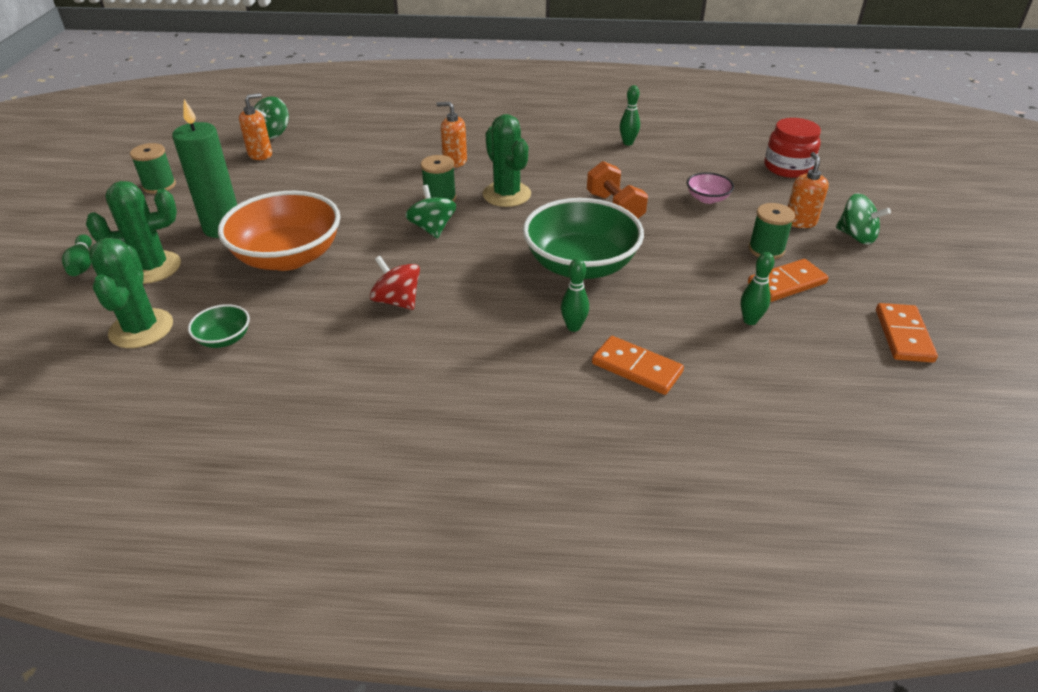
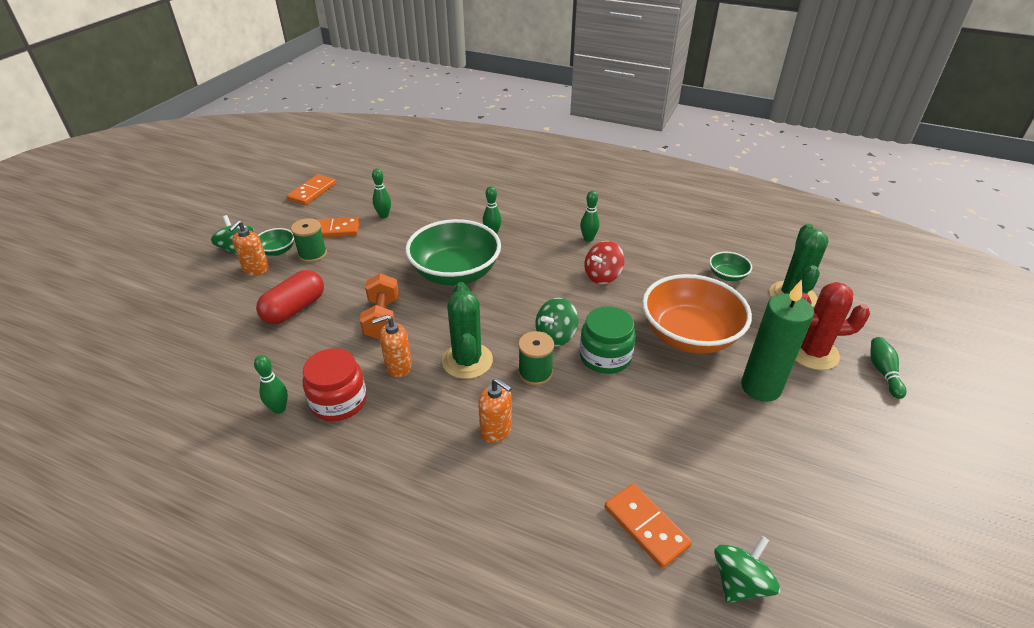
camera: 160 degrees left, 0 degrees up
(152, 268) = (812, 352): green cactus -> red cactus
(159, 186) = (867, 485): green spool -> none
(260, 154) = (748, 523): orange soap dispenser -> orange soap dispenser (398, 367)
(377, 222) = (605, 357): none -> green jar
(397, 301) = (602, 276): red spinning top -> red spinning top turned 75 degrees clockwise
(431, 352) = (588, 239): none -> green bowling pin
(432, 228) = (555, 336): green spinning top -> green spinning top turned 45 degrees clockwise
(637, 368) = (473, 207): orange domino -> orange domino (646, 526)
(707, 198) = (295, 309): pink bowl -> red capsule
(787, 167) = (177, 326): red jar -> red jar (339, 401)
(811, 244) = (277, 251): none -> green bowl

